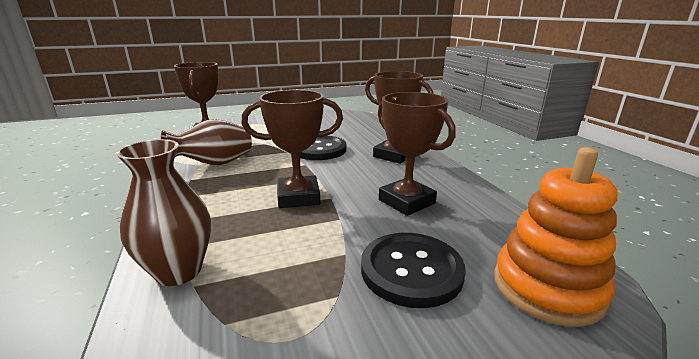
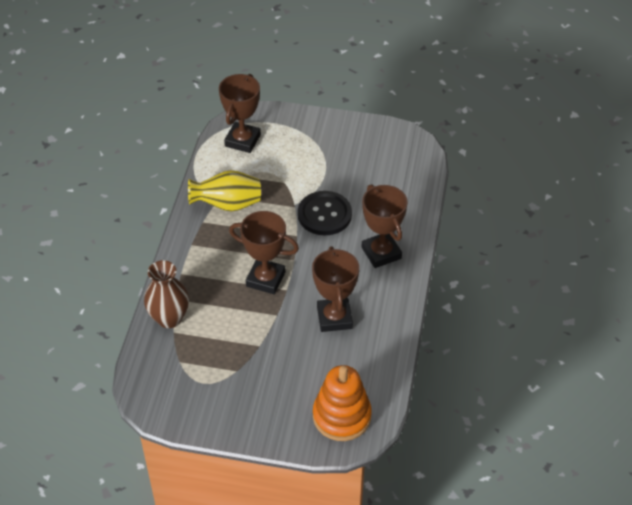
camera: 30 degrees right, 25 degrees up
(214, 164) = (227, 205): brown vase -> yellow vase
(411, 270) = (284, 373): black button -> none

